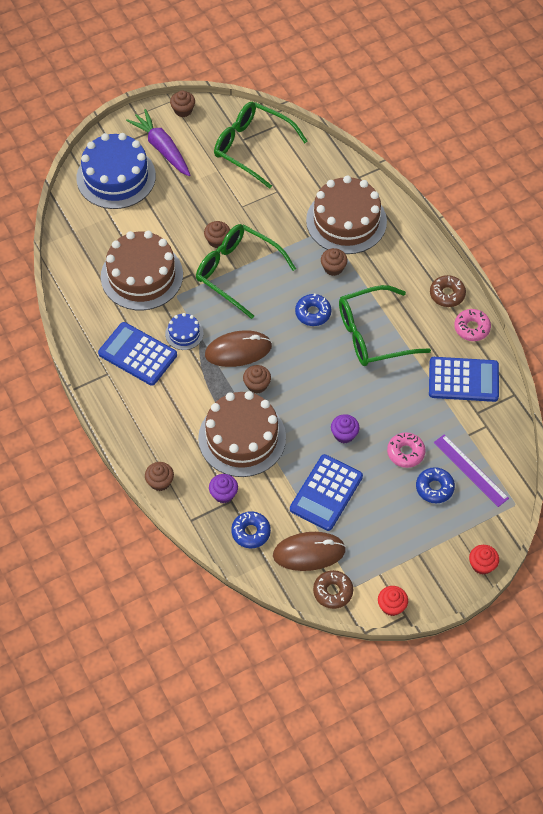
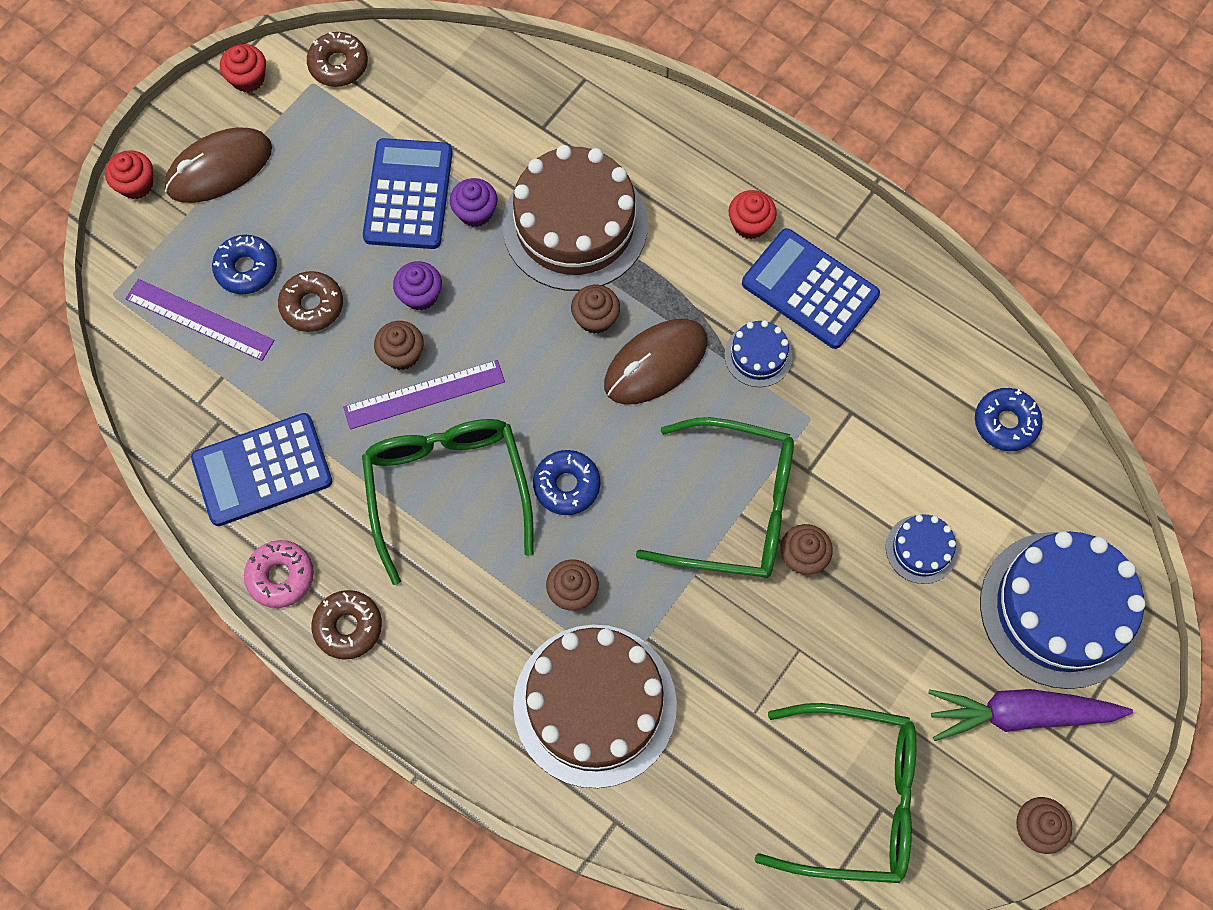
camera: 155 degrees right, 10 degrees up
(137, 354) = (810, 289): blue calculator -> blue calculator turned 150 degrees counterclockwise
(142, 276) = (889, 429): brown cake -> none
(148, 399) = (750, 224): none -> red cupcake
(160, 482) = (659, 112): brown cupcake -> brown cupcake (402, 354)
(161, 222) = (921, 549): none -> blue cake
(162, 148) = (1019, 714): purple carrot -> purple carrot turned 150 degrees clockwise
(223, 494) = (558, 132): purple cupcake -> purple cupcake (475, 212)
(251, 532) = (491, 96): blue donut -> blue donut (1005, 423)
(309, 552) = (395, 102): brown mouse -> brown mouse (219, 168)
(364, 383) = (424, 394): none -> purple ruler
(373, 334) = (447, 489): green glasses -> green glasses turned 60 degrees counterclockwise
(405, 452) = (312, 305): pink donut -> brown donut

